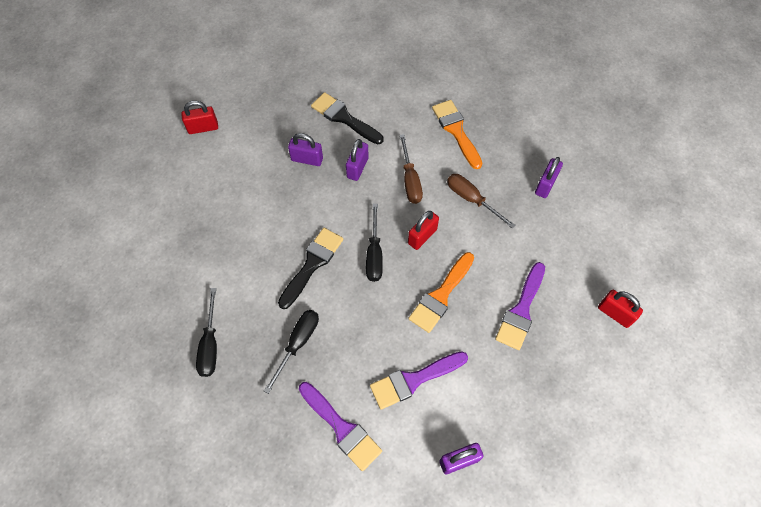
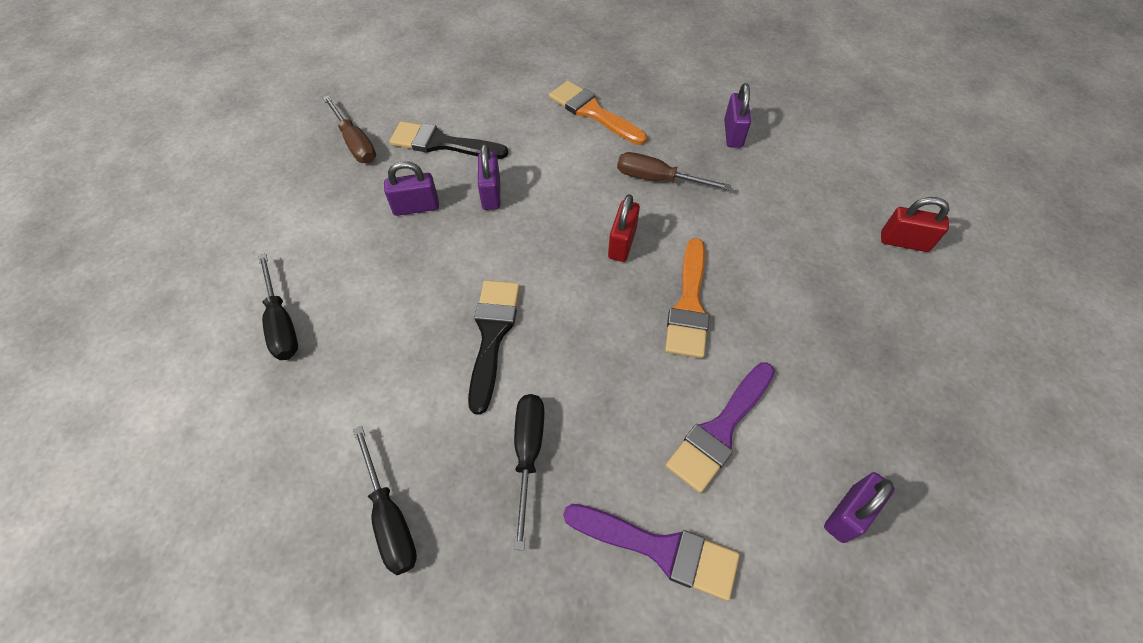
camera: 25 degrees left, 5 degrees down
(203, 128) = (242, 219): red padlock -> none
(374, 254) = (572, 288): black screwdriver -> black screwdriver (282, 323)
(410, 180) = (568, 184): brown screwdriver -> brown screwdriver (355, 143)
(521, 310) = (797, 282): purple brush -> none

